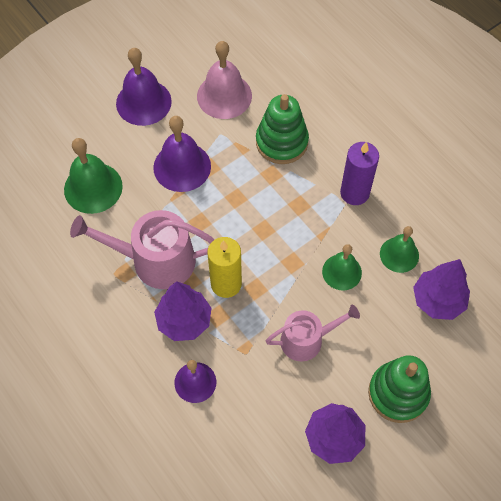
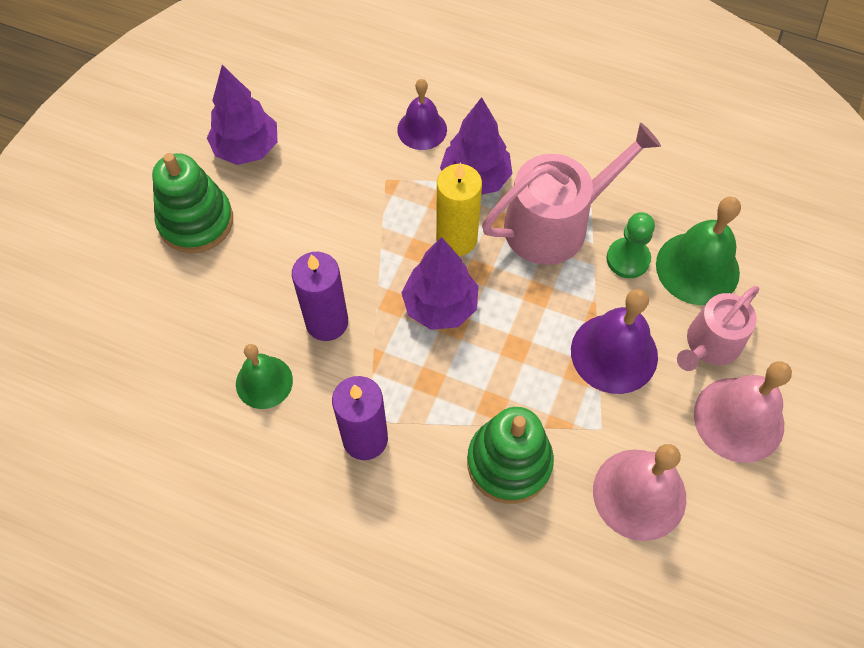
camera: 150 degrees right, 0 degrees up
(129, 214) = (628, 259): none -> green pawn
(143, 102) = (738, 419): purple bell -> pink bell
(307, 339) = (327, 226): pink watering can -> pink watering can (709, 345)
(342, 272) = (327, 322): green bell -> purple candle
(438, 300) = (189, 347): purple tree -> purple tree (440, 306)

